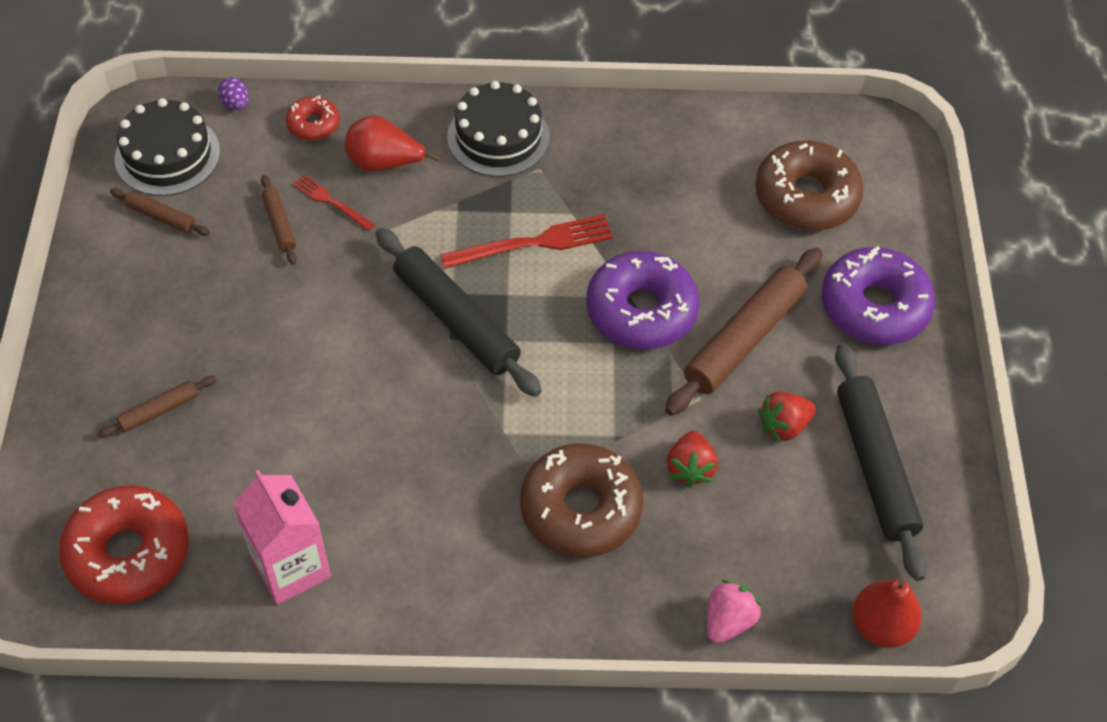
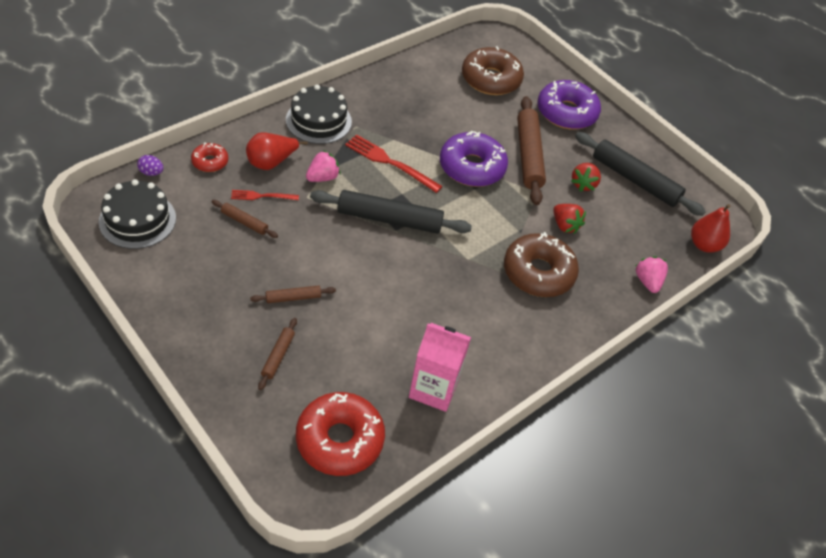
camera: 45 degrees left, 5 degrees down
(161, 217) = (169, 254): brown rolling pin -> brown rolling pin (293, 297)
(427, 217) = (323, 177): none -> pink strawberry
(534, 243) = (390, 162): red fork -> red fork turned 90 degrees counterclockwise

